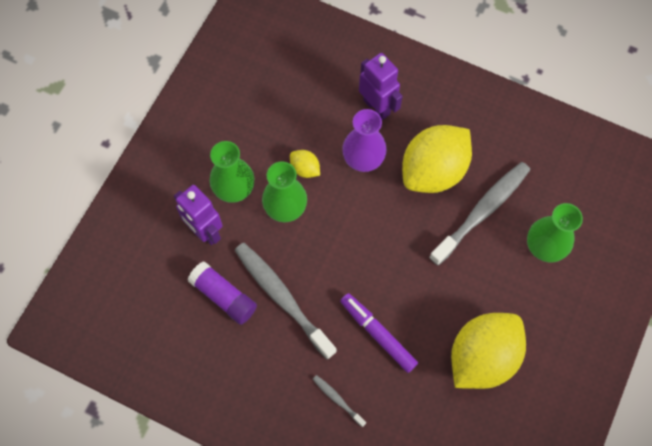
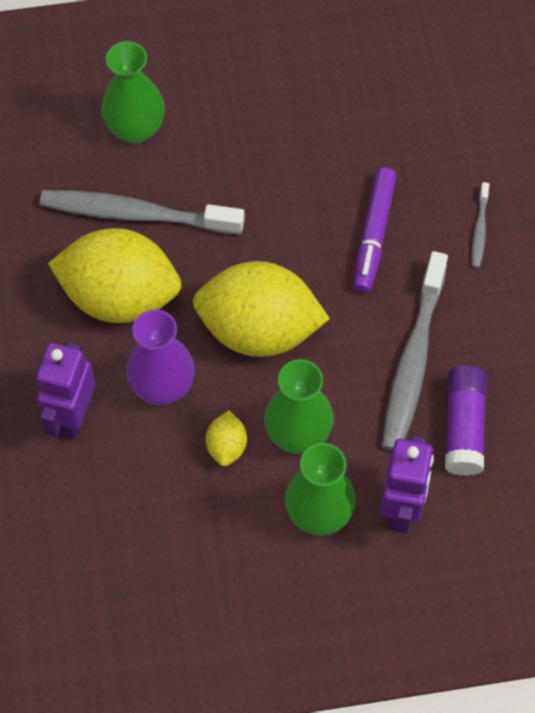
camera: 125 degrees left, 5 degrees down
(482, 357) = (316, 120): yellow lemon -> yellow lemon (259, 329)

